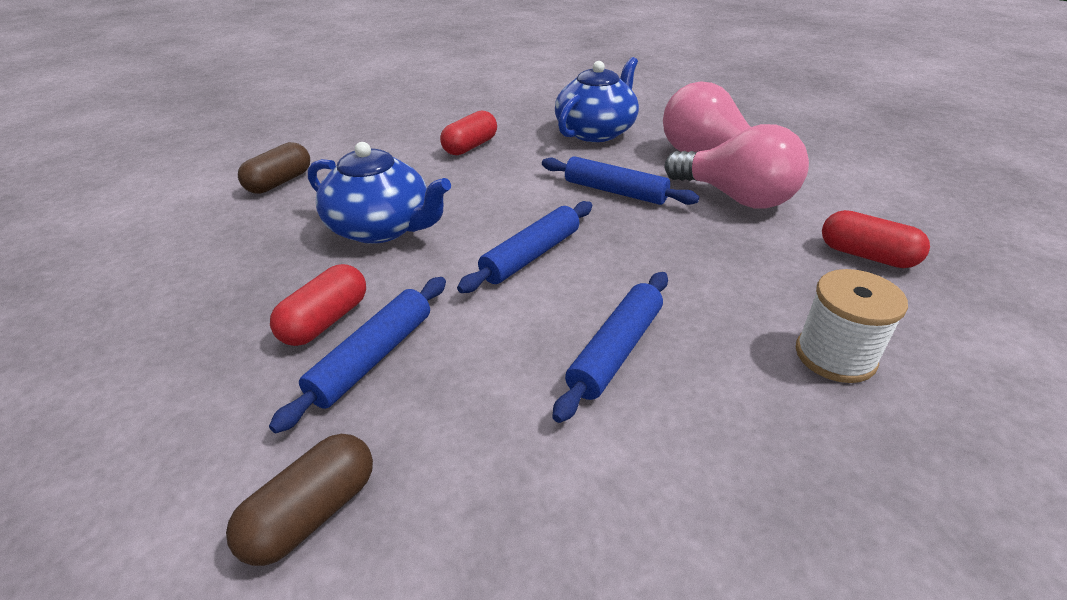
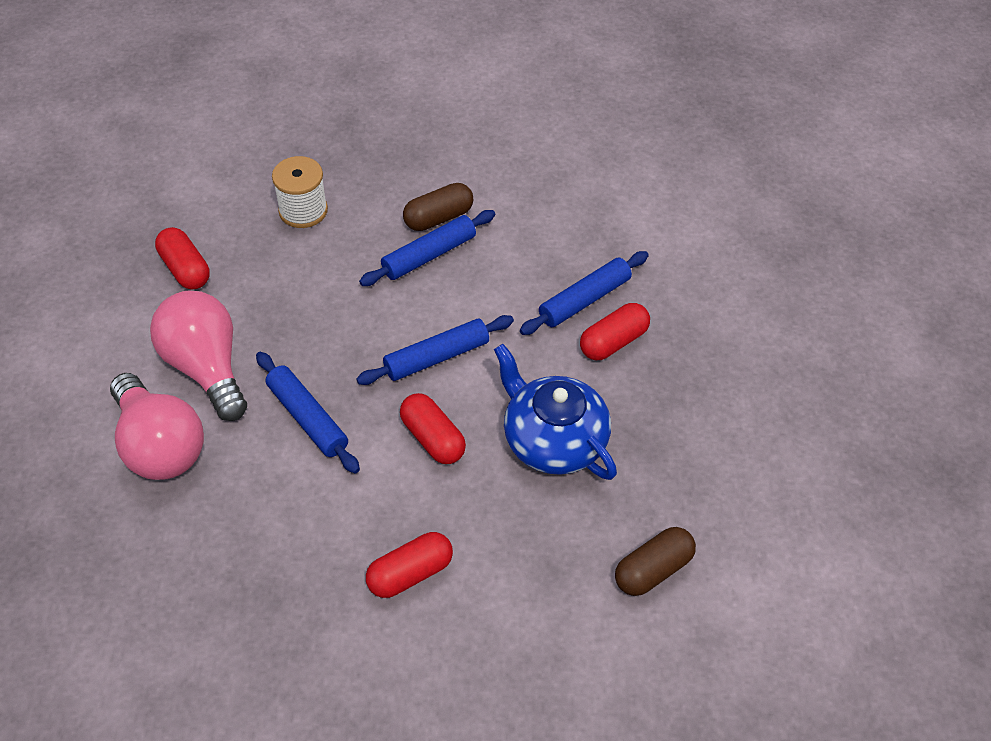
camera: 160 degrees left, 15 degrees up
(312, 513) = (627, 222): brown capsule -> brown capsule (438, 218)
(496, 204) = (433, 438): none -> red capsule
(596, 131) = (236, 552): blue teapot -> none

